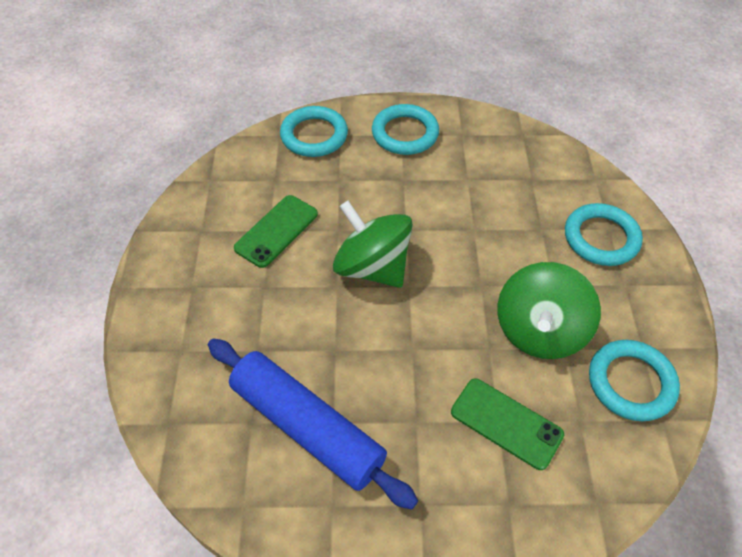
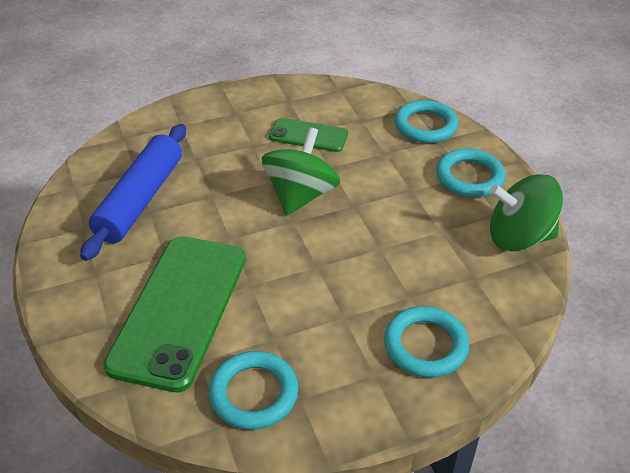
camera: 70 degrees right, 10 degrees down
(506, 423) = (180, 310): green phone -> green phone, size x1.94
(539, 331) = (284, 315): green spinning top -> green spinning top (519, 237)

